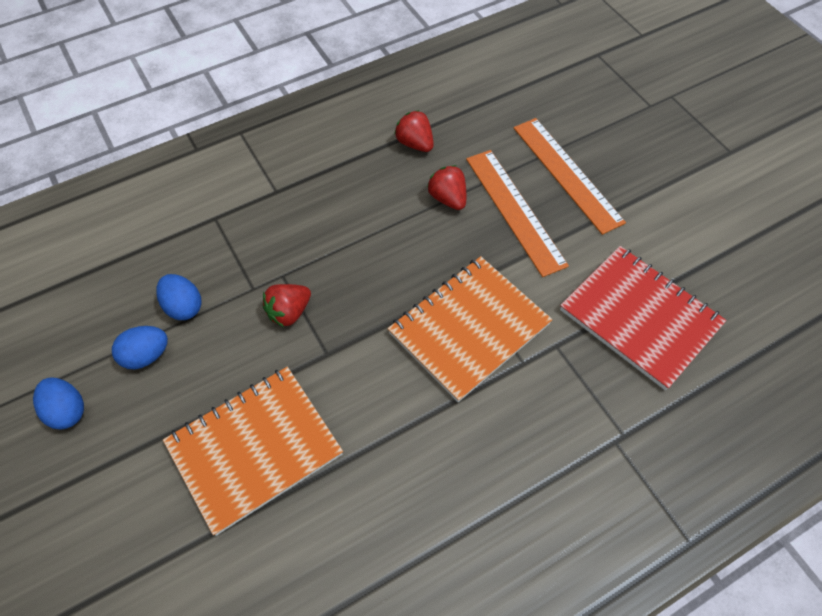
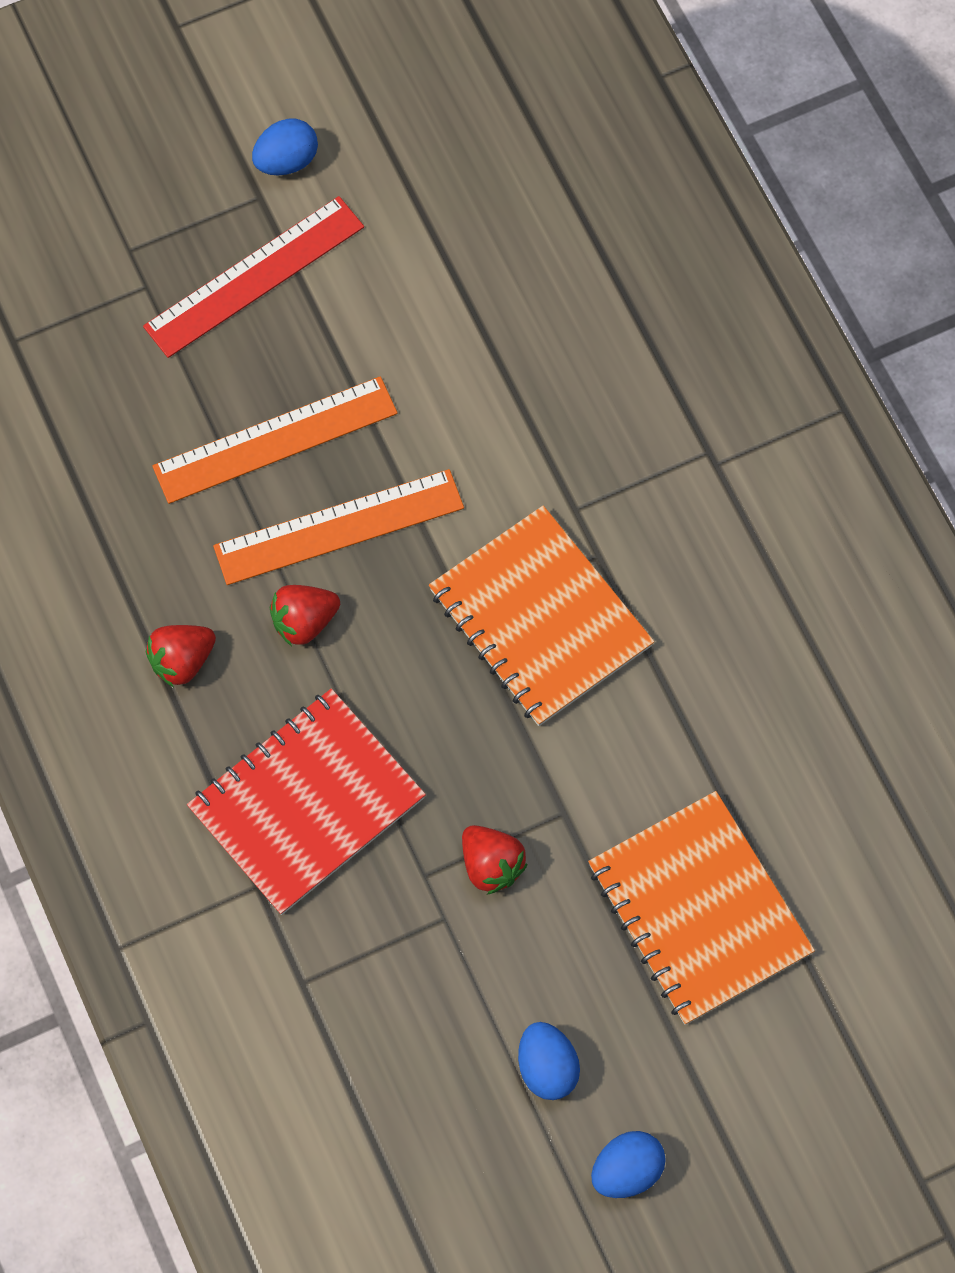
camera: 85 degrees left, 10 degrees up
(183, 306) = (467, 1019): blue egg -> blue egg (286, 161)
(639, 318) = (541, 395): red notebook -> red notebook (307, 803)
(674, 154) = (254, 277): none -> red ruler

